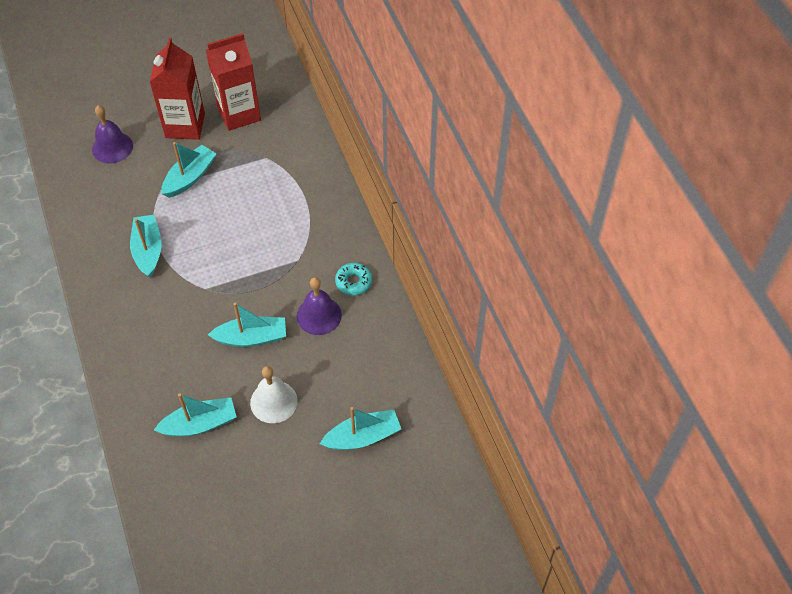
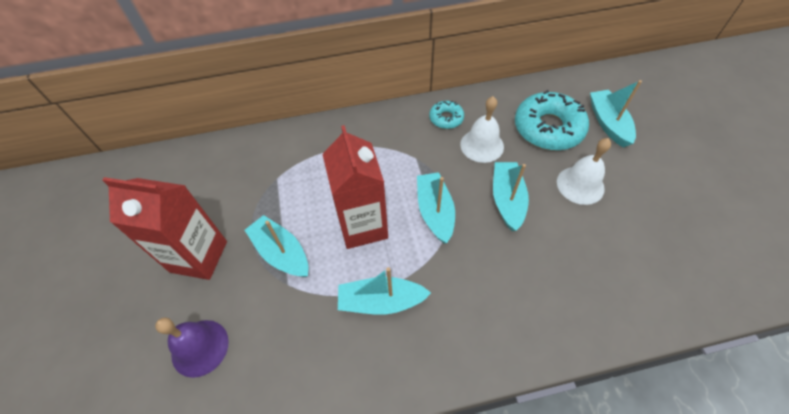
camera: 80 degrees left, 0 degrees up
(200, 424) = (614, 250): turquoise boat -> turquoise boat (435, 212)
(239, 114) = (204, 200): red carton -> red carton (362, 226)
(319, 315) = (482, 145): purple bell -> white bell
(349, 376) = (548, 128): none -> turquoise donut

